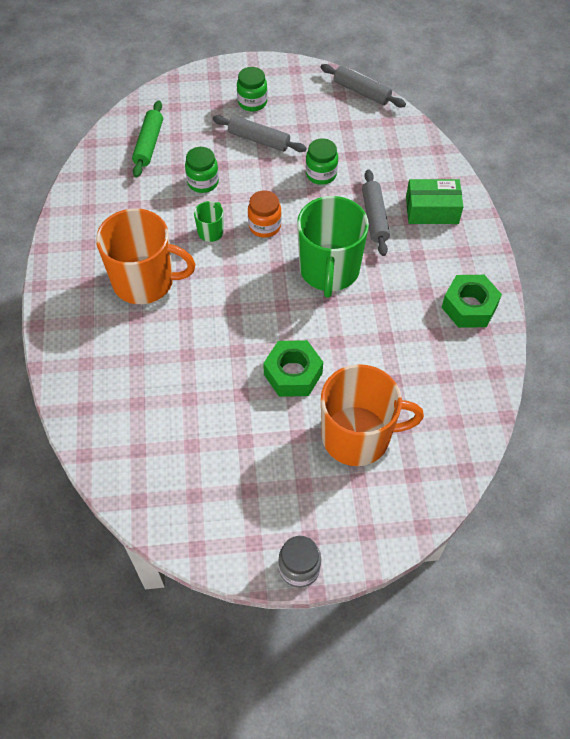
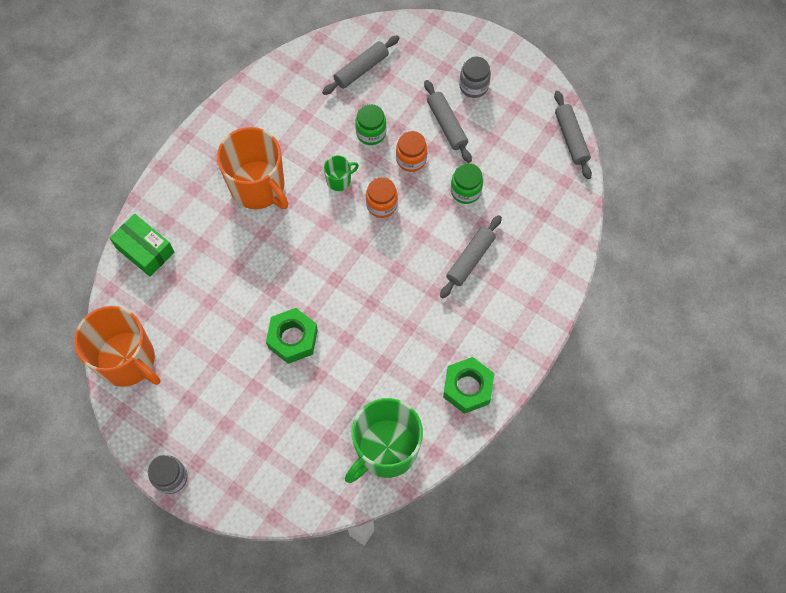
camera: 40 degrees right, 10 degrees up
(149, 144) = (361, 69): green rolling pin -> grey rolling pin
(252, 102) = (473, 86): green jar -> grey jar
(255, 180) = (411, 159): none -> orange jar
(329, 270) = (394, 278): green mug -> green mug (385, 450)
(358, 436) = (292, 420): orange mug -> orange mug (127, 360)
(432, 210) = (521, 287): green box -> green box (145, 250)

